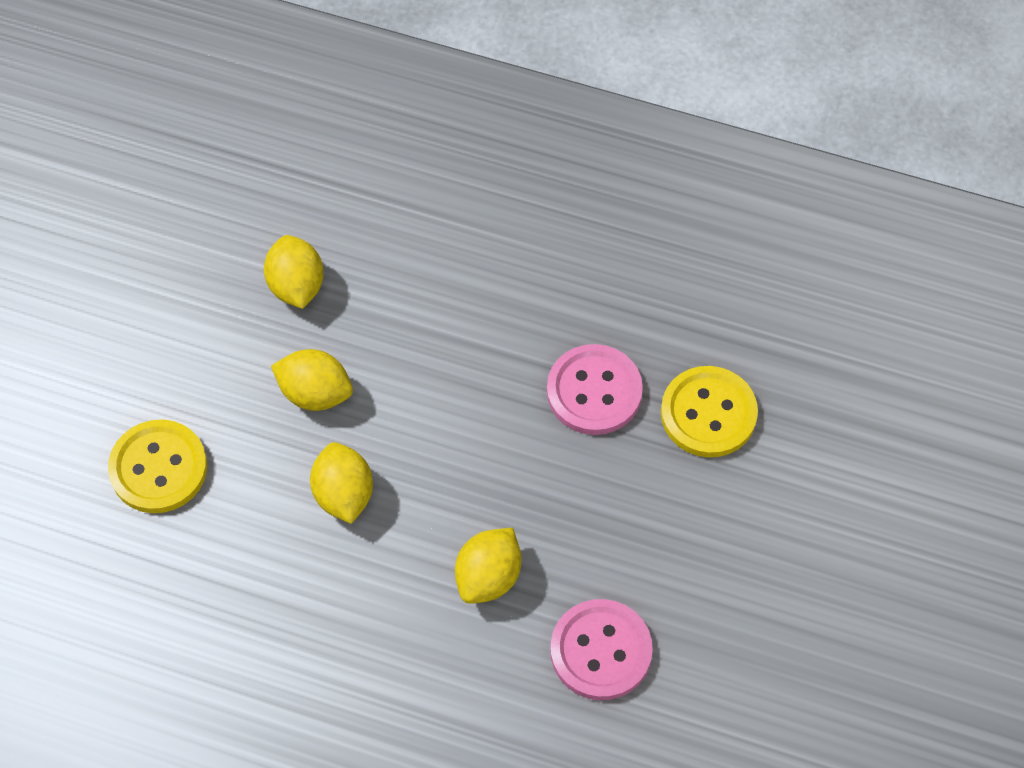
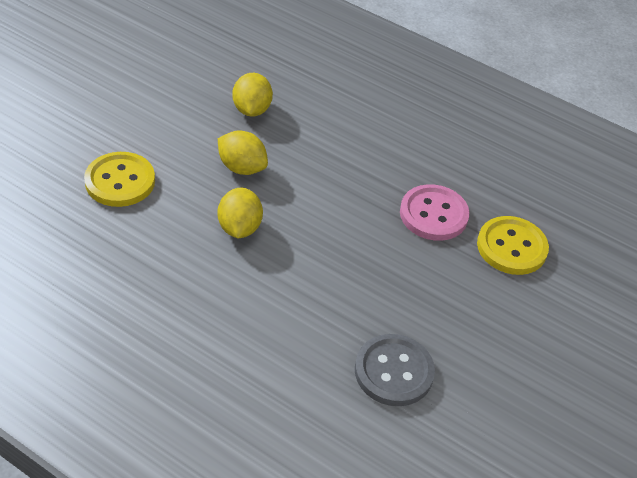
camera: 10 degrees right, 15 degrees down
(488, 576) = (325, 302): yellow lemon -> none
(601, 651) = (393, 371): pink button -> grey button

